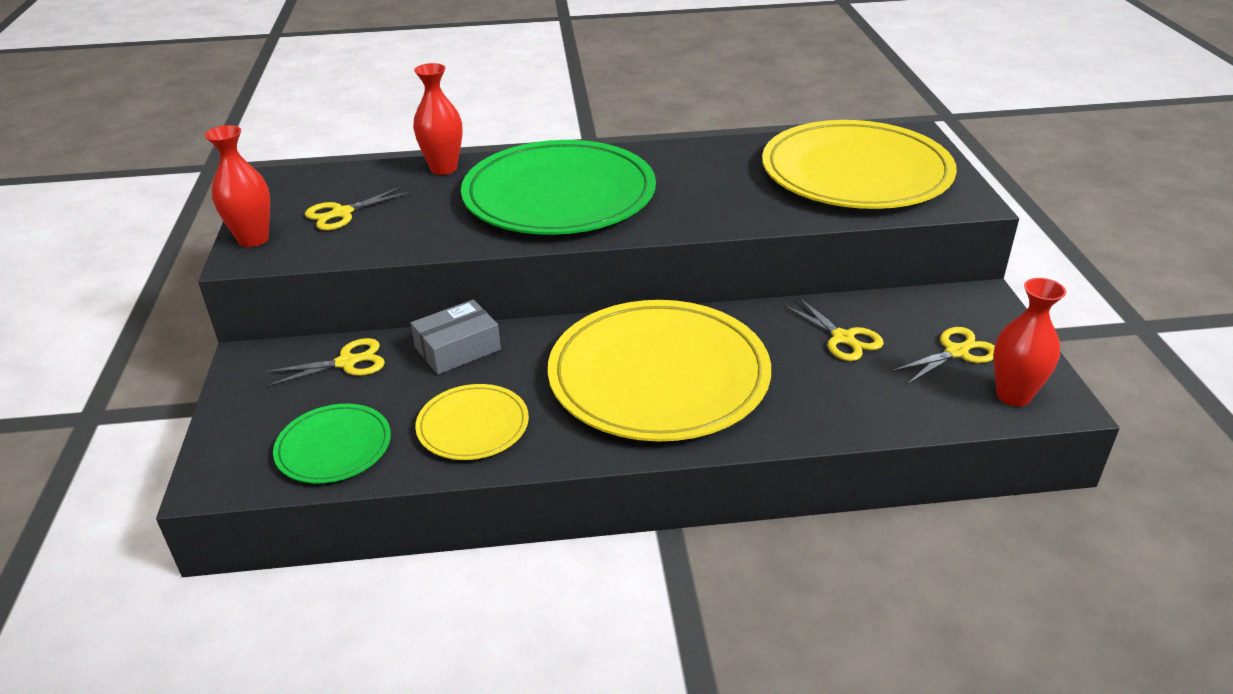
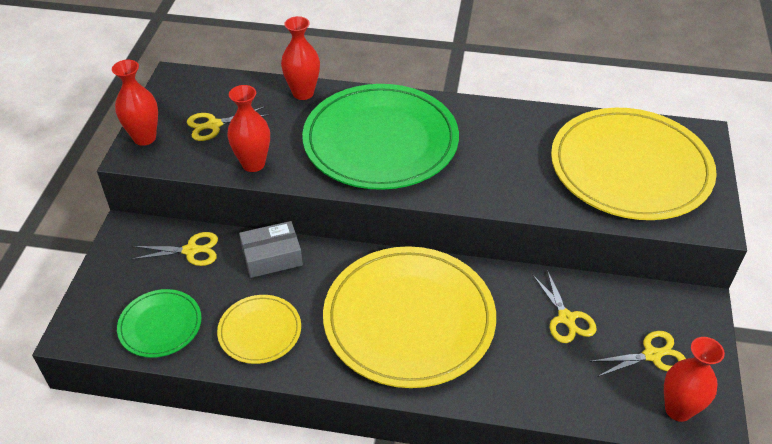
camera: 15 degrees right, 10 degrees up
(409, 240) = (253, 164): none -> red vase

